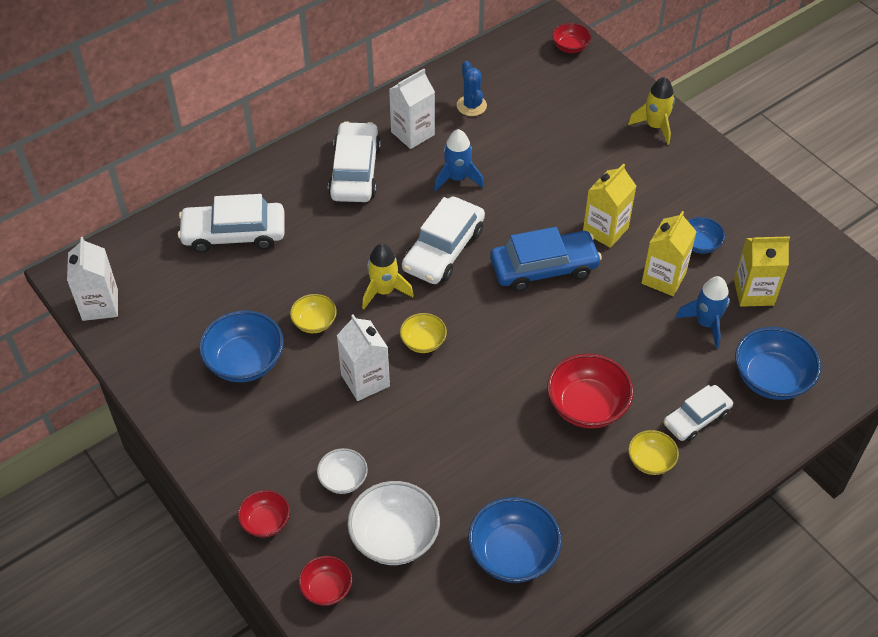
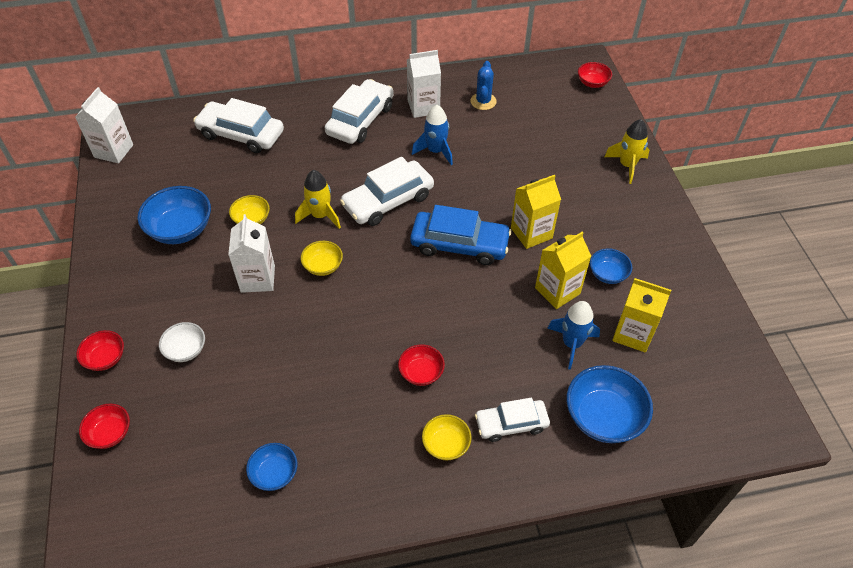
camera: 25 degrees right, 0 degrees up
(394, 537) = (191, 415): white bowl -> none
(513, 554) = (274, 473): blue bowl -> blue bowl, size x0.57
(587, 406) = (421, 373): red bowl -> red bowl, size x0.57

